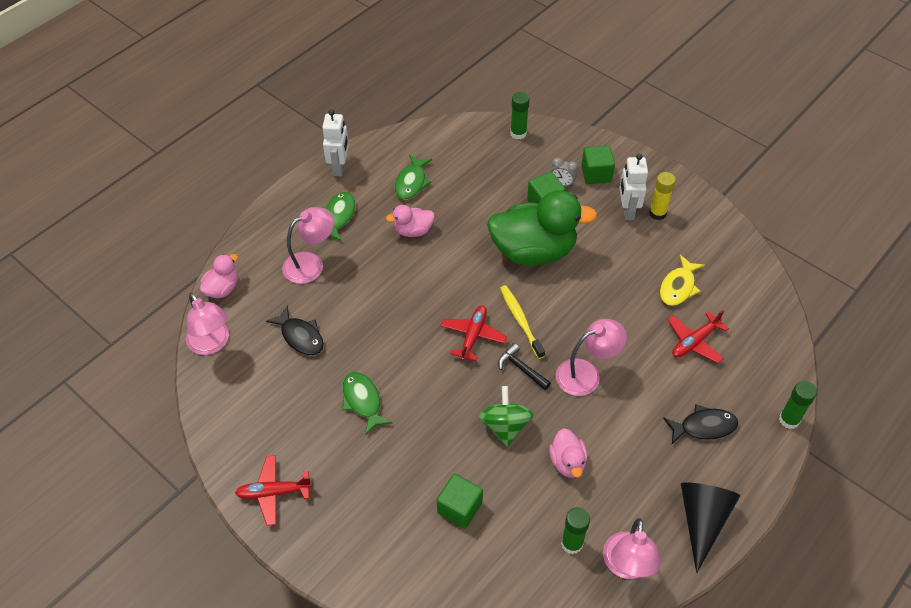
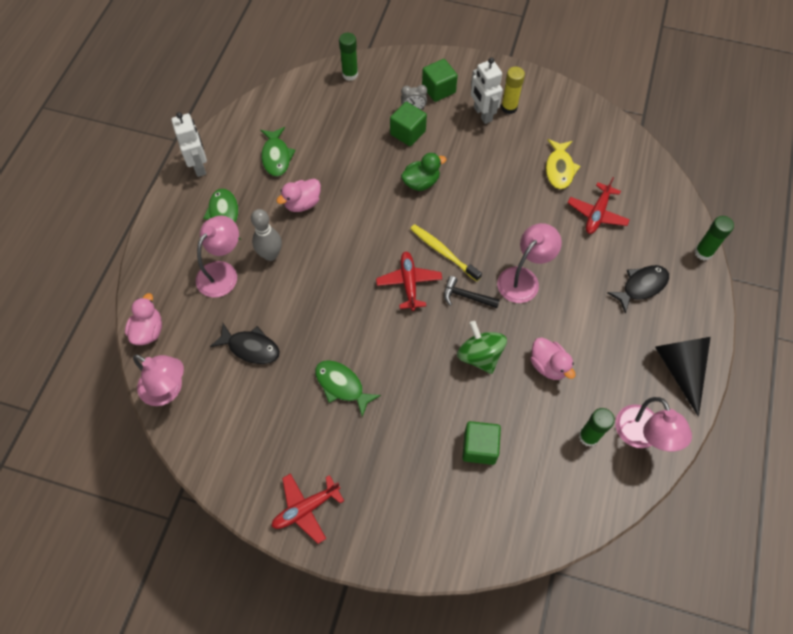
camera: 25 degrees left, 10 degrees up
(360, 264) = (270, 255): none -> grey bowling pin
(533, 251) = (421, 182): green duck -> green duck, size x0.47

